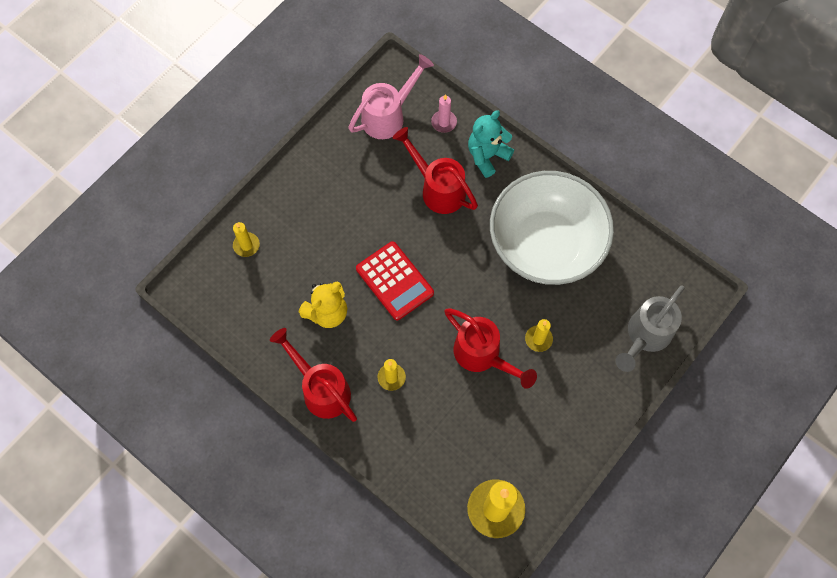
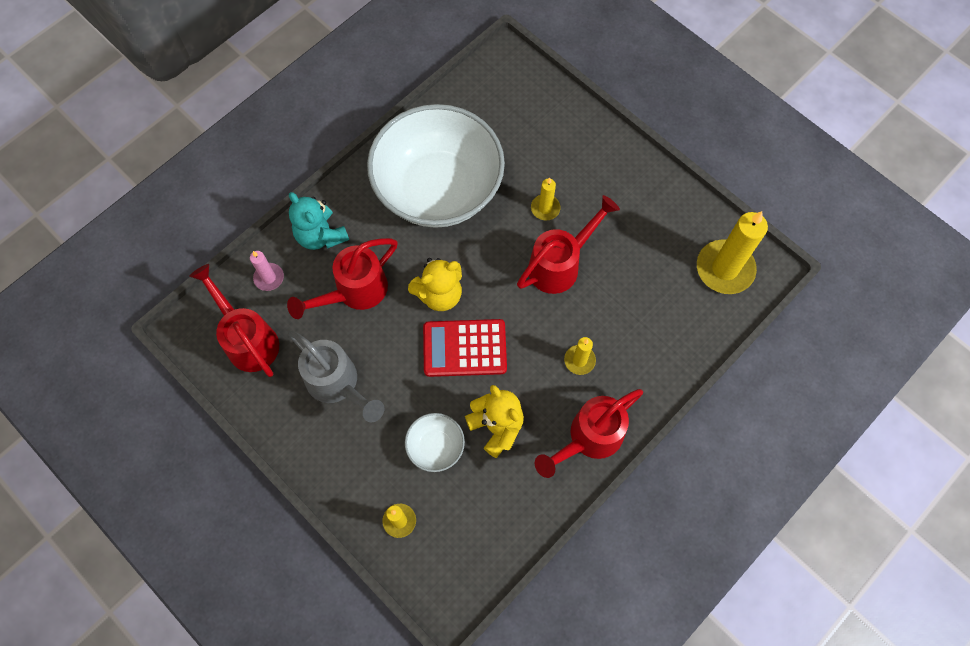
camera: 85 degrees left, 0 degrees up
(307, 266) = (435, 447): none -> white bowl
(389, 115) = (248, 338): pink watering can -> red watering can
(394, 281) = (464, 348): red calculator -> red calculator turned 150 degrees counterclockwise
(442, 256) = (439, 294): none -> yellow teddy bear
(645, 336) = (549, 111): grey watering can -> grey watering can (338, 385)

